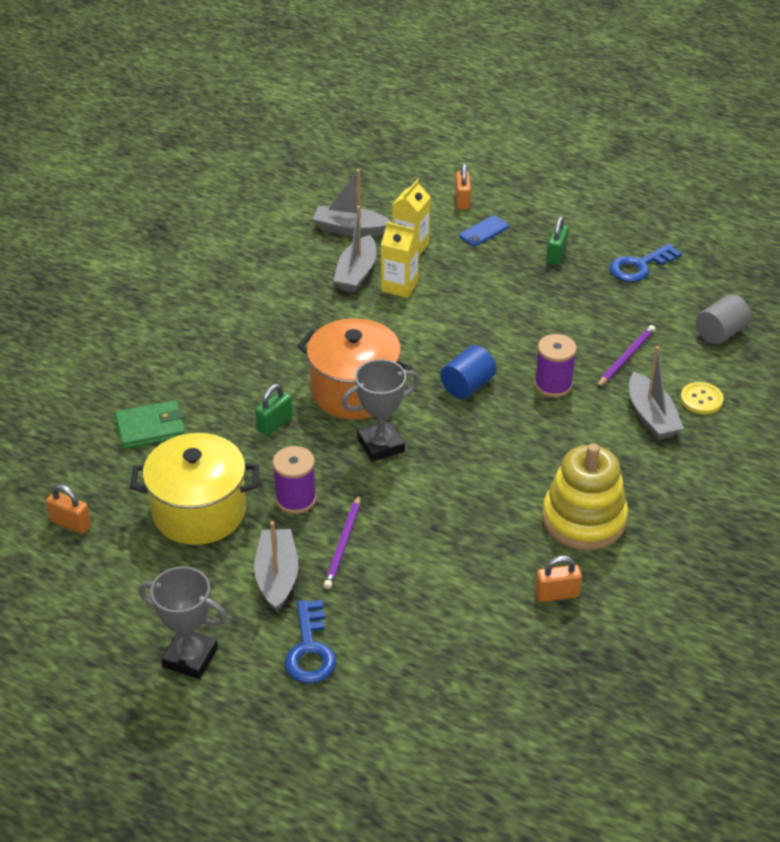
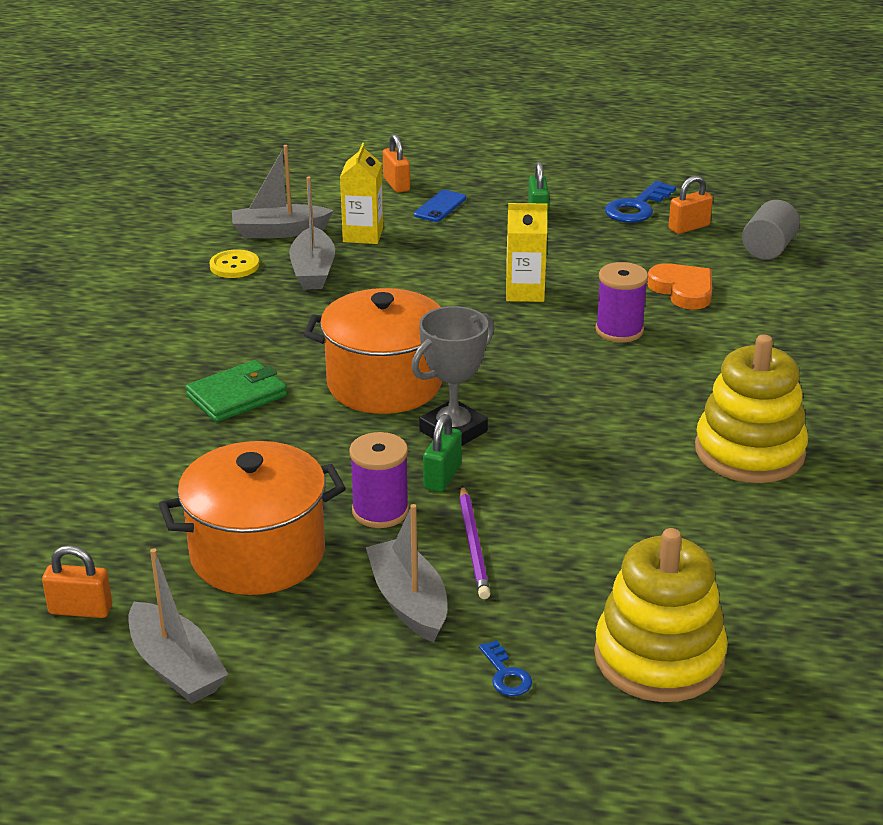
camera: 20 degrees left, 10 degrees down
(150, 428) = (136, 477): green wallet -> green wallet (237, 396)
(190, 657) = (345, 727): grey trophy -> none
(199, 511) = (257, 554): yellow pot -> orange pot
(274, 424) = (302, 438): green padlock -> green padlock (442, 477)
(310, 650) = (506, 674): blue key -> blue key, size x0.54
(399, 286) = (374, 273): yellow carton -> yellow carton (525, 292)
(417, 667) = (659, 657): none -> yellow stacking toy
(467, 385) = (519, 351): blue cylinder -> none
(556, 594) = (774, 535): orange padlock -> orange padlock (689, 227)
(625, 358) = (683, 290): purple pencil -> orange heart
(651, 416) = (751, 337): grey boat -> grey boat (176, 667)
(701, 399) = (794, 311): yellow button -> yellow button (234, 266)

